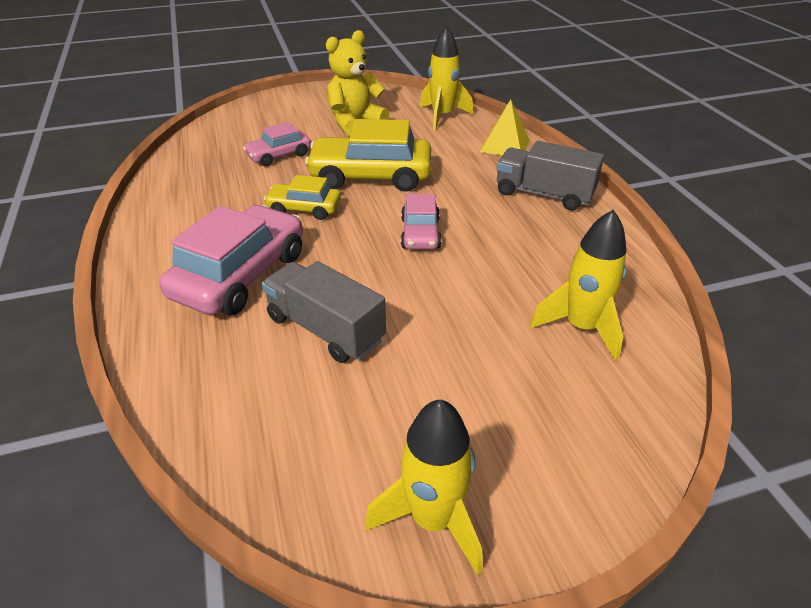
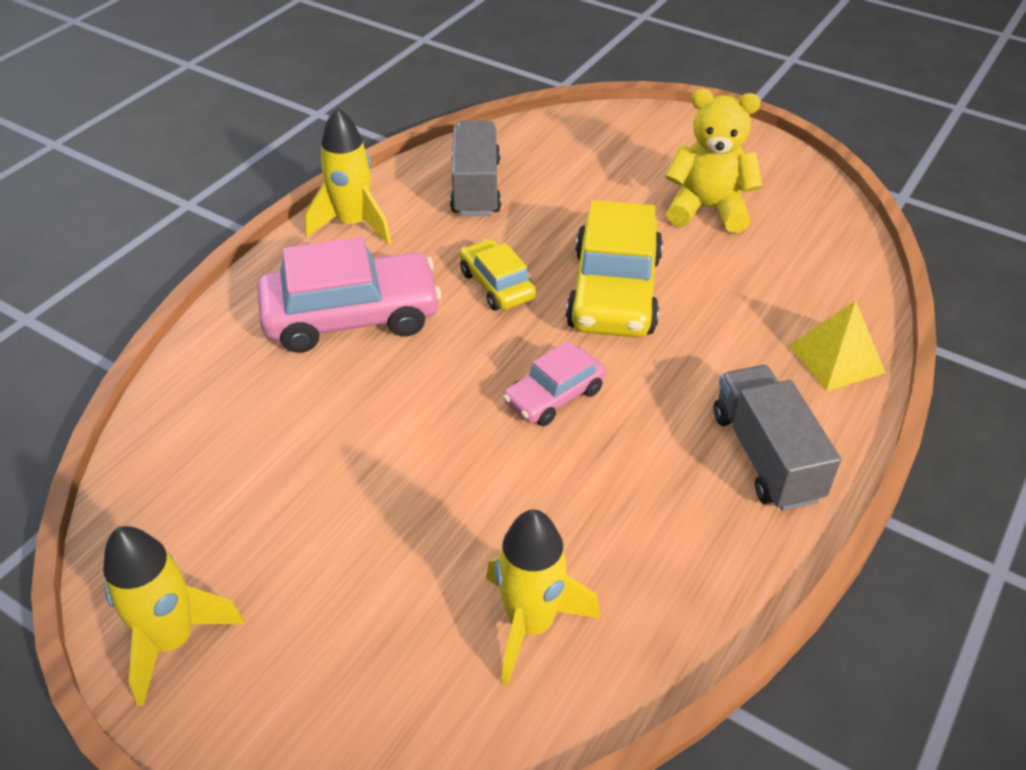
camera: 50 degrees right, 5 degrees up
(279, 155) = (567, 203): pink car -> none
(325, 329) = (334, 423): grey truck -> grey truck (476, 188)
(370, 176) = (614, 292): yellow car -> yellow car turned 135 degrees counterclockwise
(442, 116) = (827, 265): yellow rocket -> yellow rocket (353, 224)

